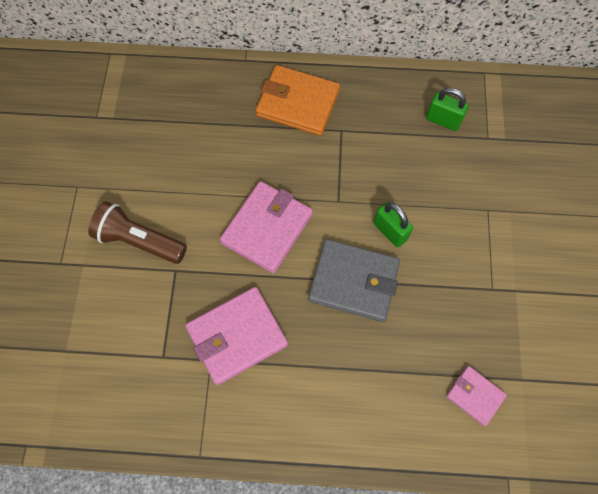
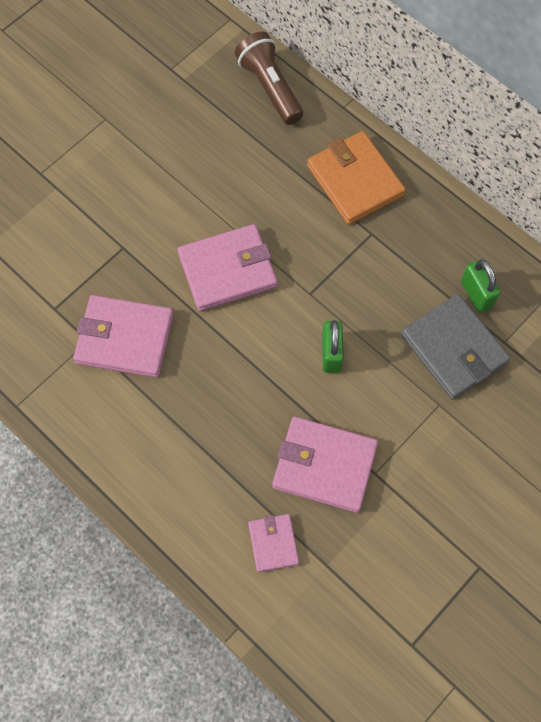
camera: 40 degrees right, 0 degrees up
(139, 241) = (116, 201): brown flashlight -> brown flashlight (270, 87)
(353, 281) = (259, 371): grey wallet -> grey wallet (454, 348)
(457, 312) = (324, 466): none -> pink wallet

